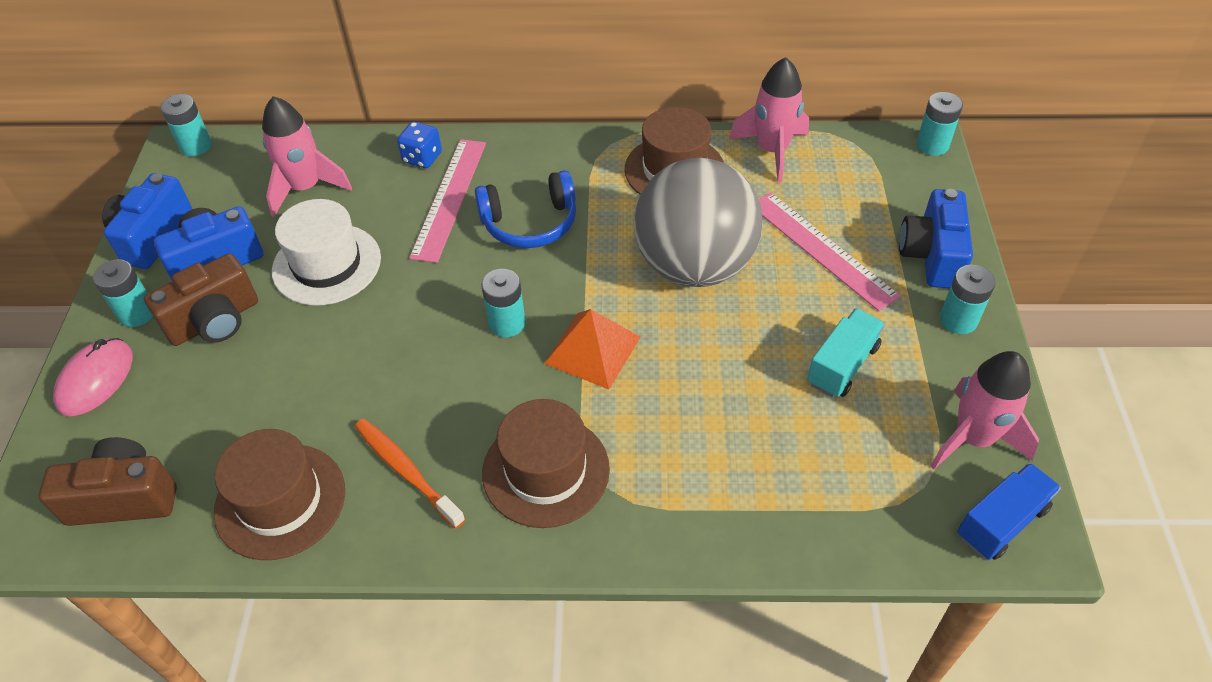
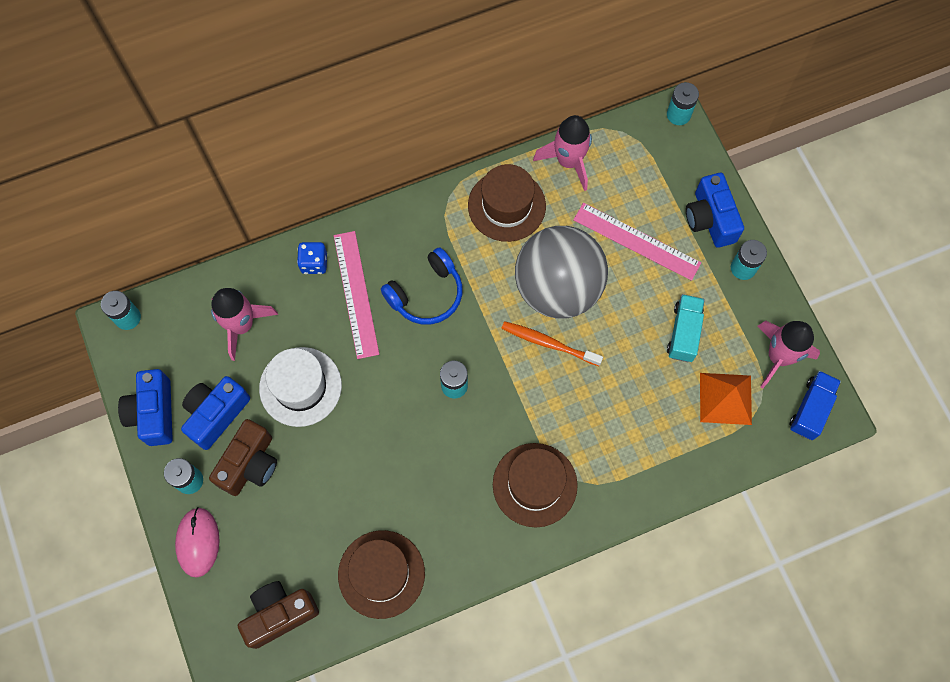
camera: 25 degrees left, 20 degrees up
(406, 471) = (448, 521): orange toothbrush -> orange toothbrush (548, 343)
(592, 350) = (521, 384): orange pyramid -> orange pyramid (725, 398)

